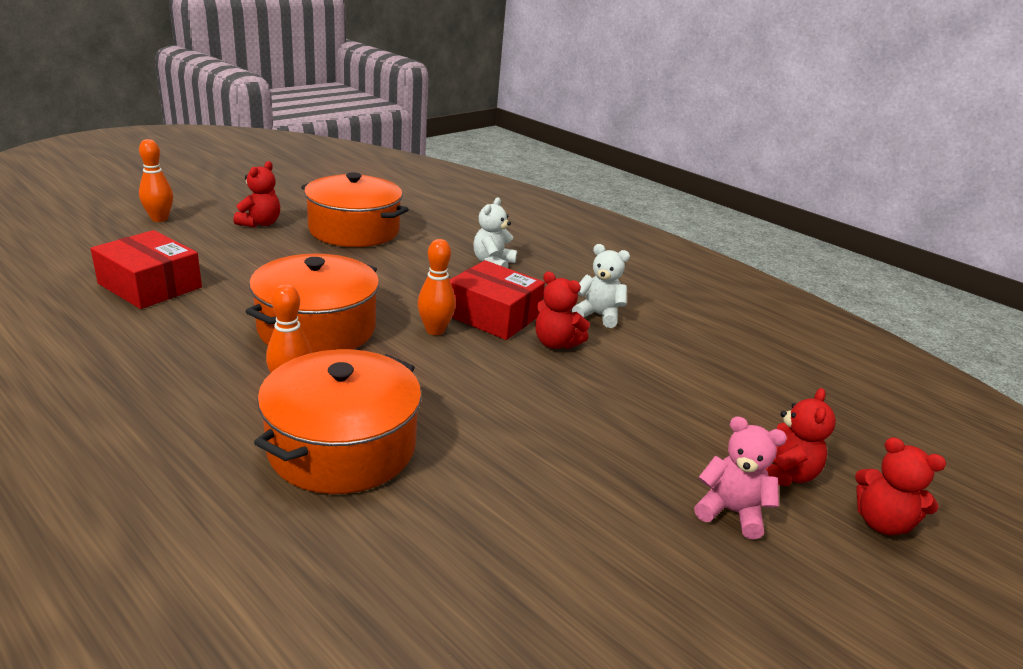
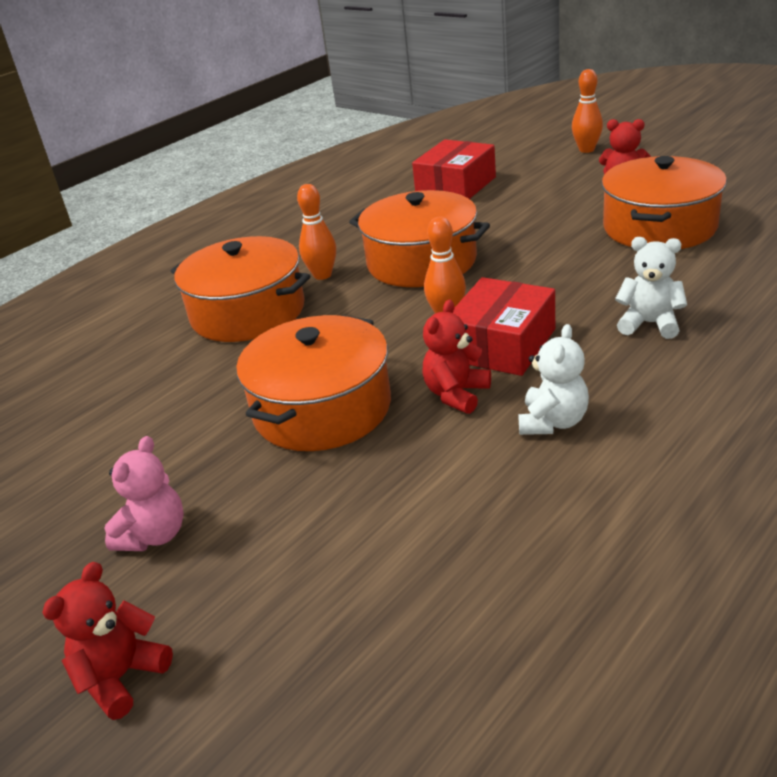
camera: 95 degrees right, 5 degrees up
(558, 407) = (322, 409): none -> orange pot
(783, 474) = (214, 588): red teddy bear -> none

